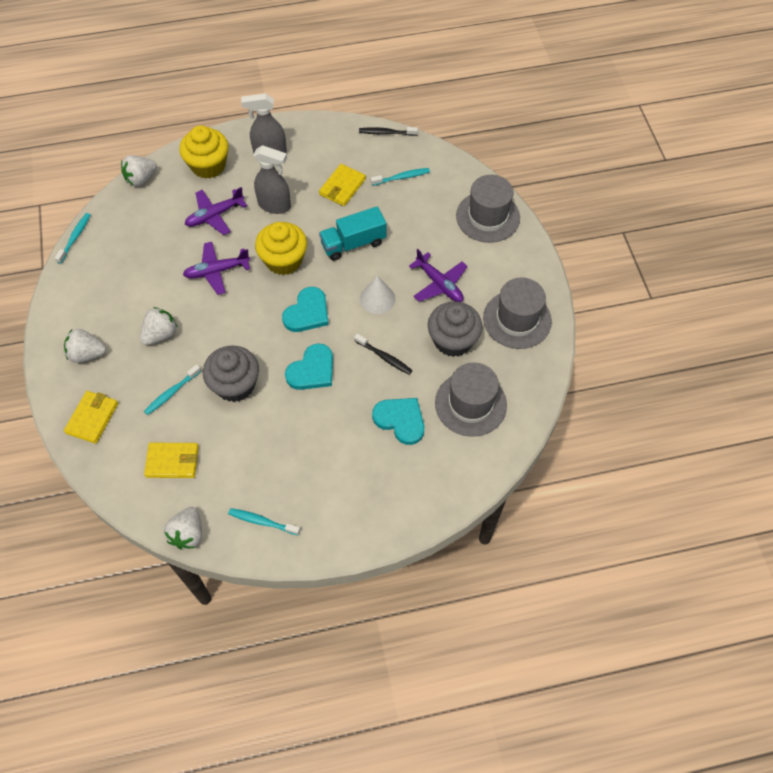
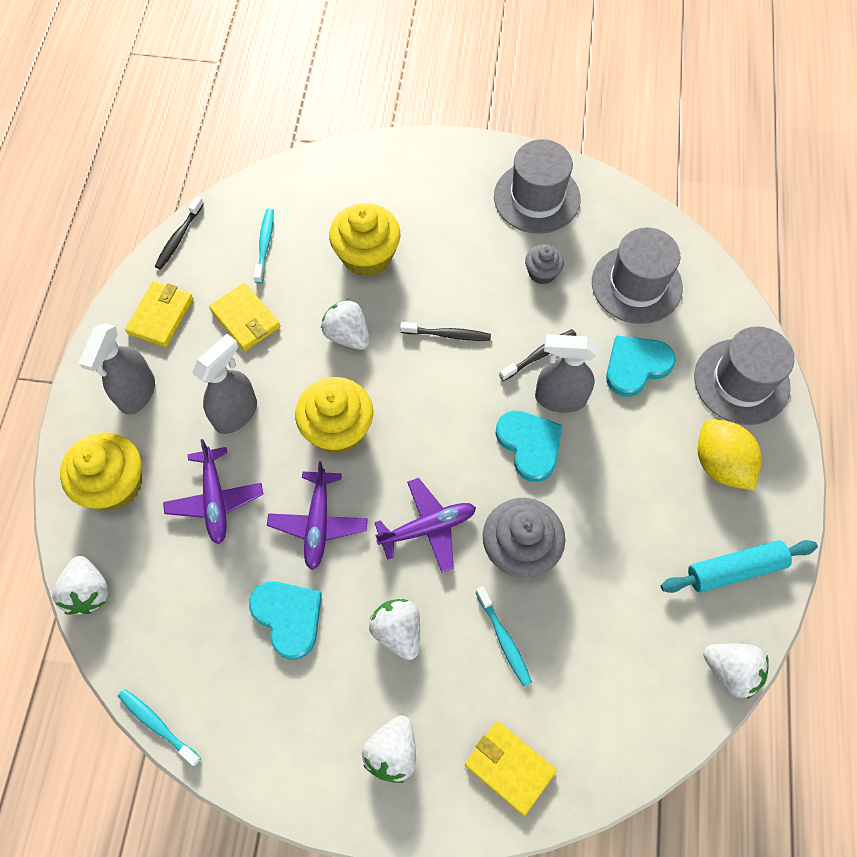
camera: 70 degrees left, 5 degrees up
(172, 461) = (615, 665): yellow wallet -> yellow wallet (161, 316)
(262, 521) = (735, 570): turquoise toothbrush -> turquoise rolling pin
(307, 312) = (437, 424): turquoise heart -> turquoise heart (288, 617)
(341, 494) = (720, 464): none -> yellow lemon
(353, 243) = (347, 335): turquoise truck -> white strawberry
(355, 378) = (559, 398): none -> grey spray bottle
(377, 299) = (448, 335): white cone -> black toothbrush
(419, 234) = (367, 256): none -> yellow cupcake
(439, 284) = (454, 259): purple plane -> purple plane (428, 527)
(453, 340) = (542, 273): grey cupcake -> grey cupcake, size x0.55
(488, 217) = (374, 174): grey hat -> grey hat (741, 381)

